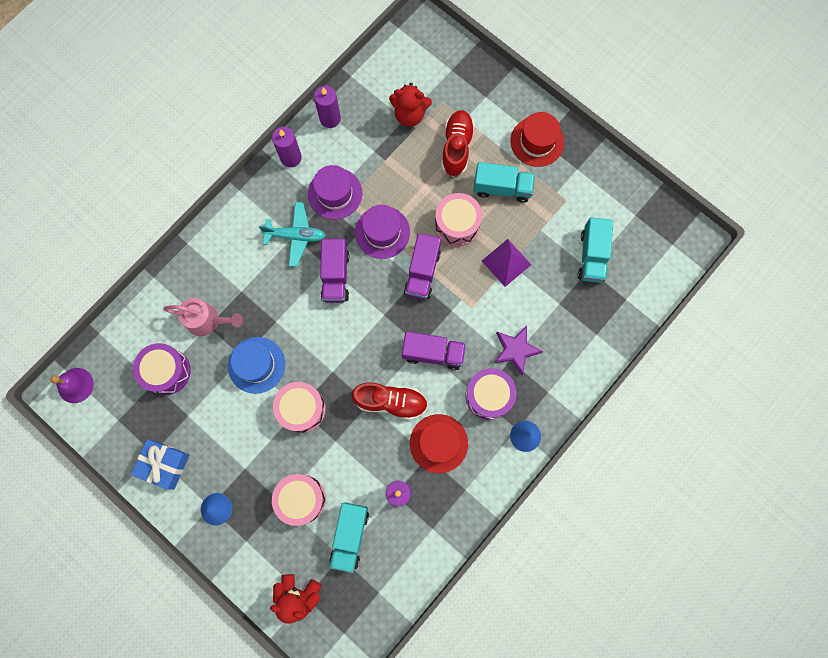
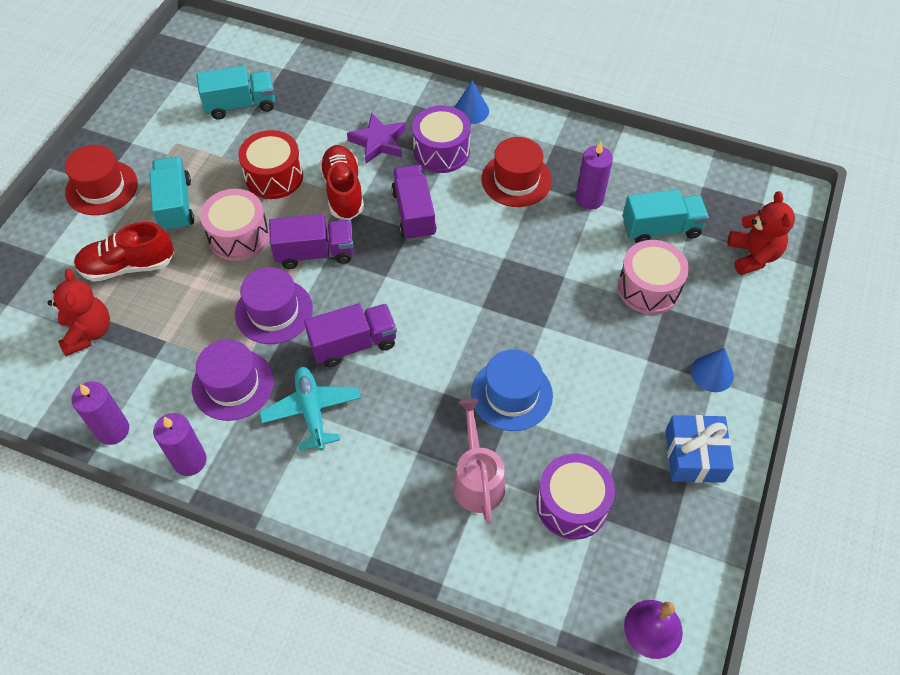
camera: 110 degrees left, 20 degrees down
(301, 409) = (543, 323): pink drum -> none
(391, 401) = (490, 237): red shoe -> red shoe (343, 191)
(506, 262) = (274, 176): purple pyramid -> red drum

